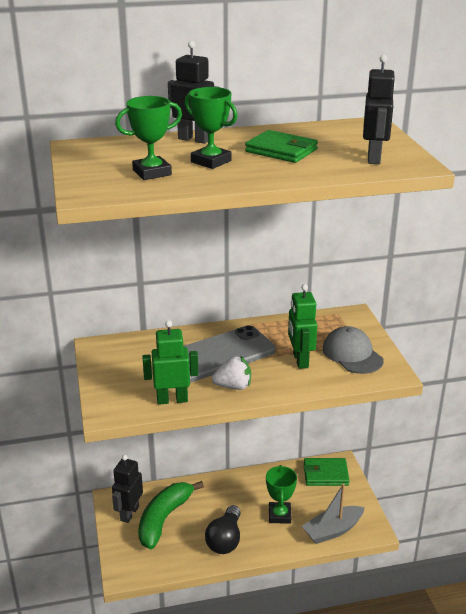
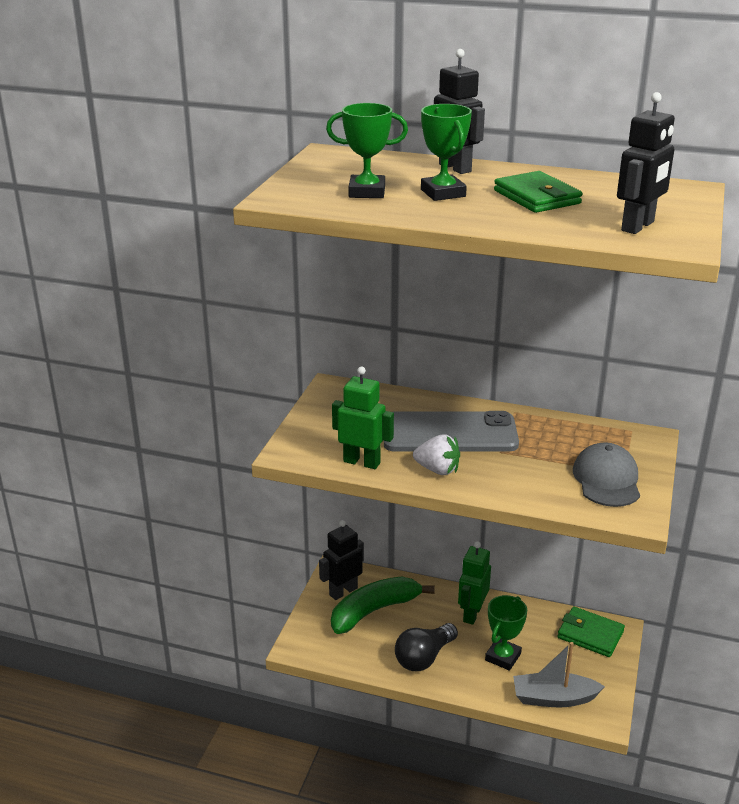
camera: 30 degrees right, 0 degrees up
(300, 360) = (537, 467): green robot -> green robot (472, 614)

